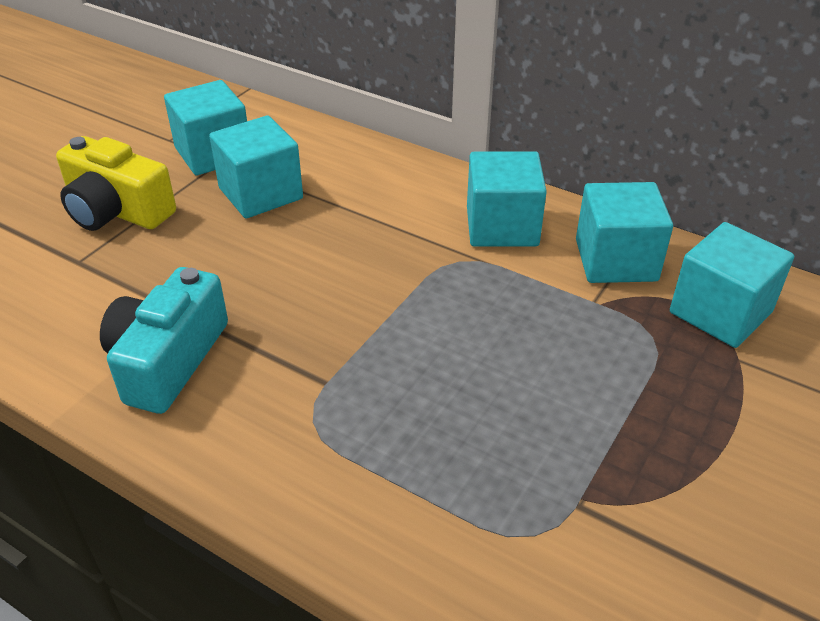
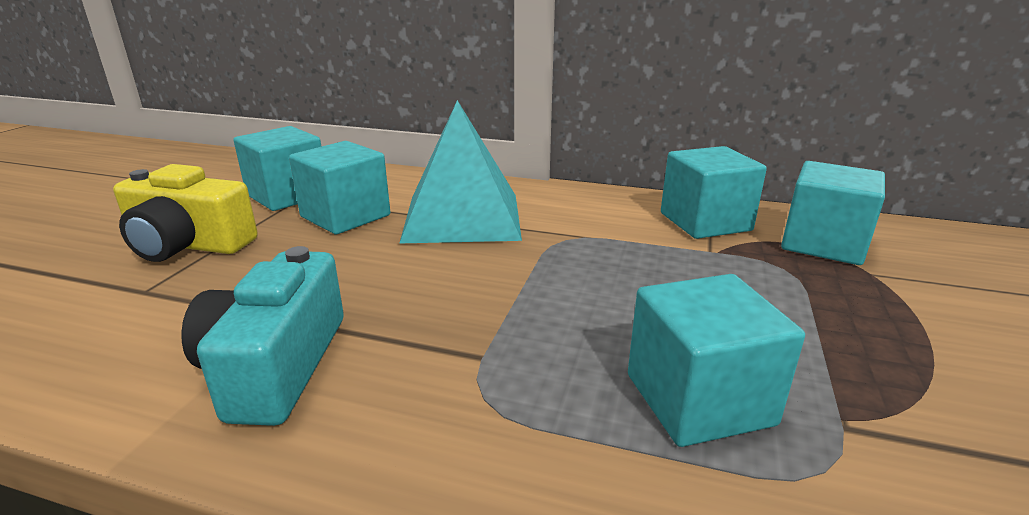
camera: 15 degrees left, 15 degrees down
(371, 212) = (462, 217): none -> turquoise pyramid
(502, 226) = (589, 212): turquoise cube -> turquoise cube (699, 399)

